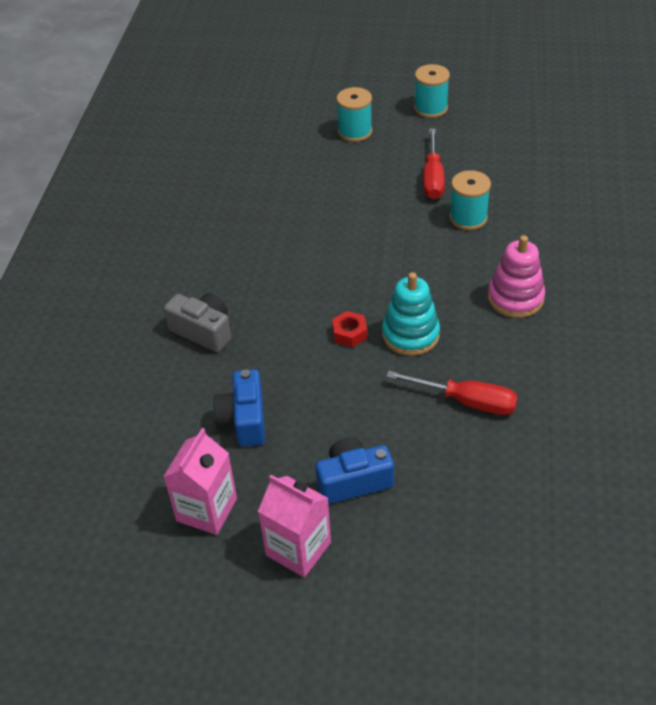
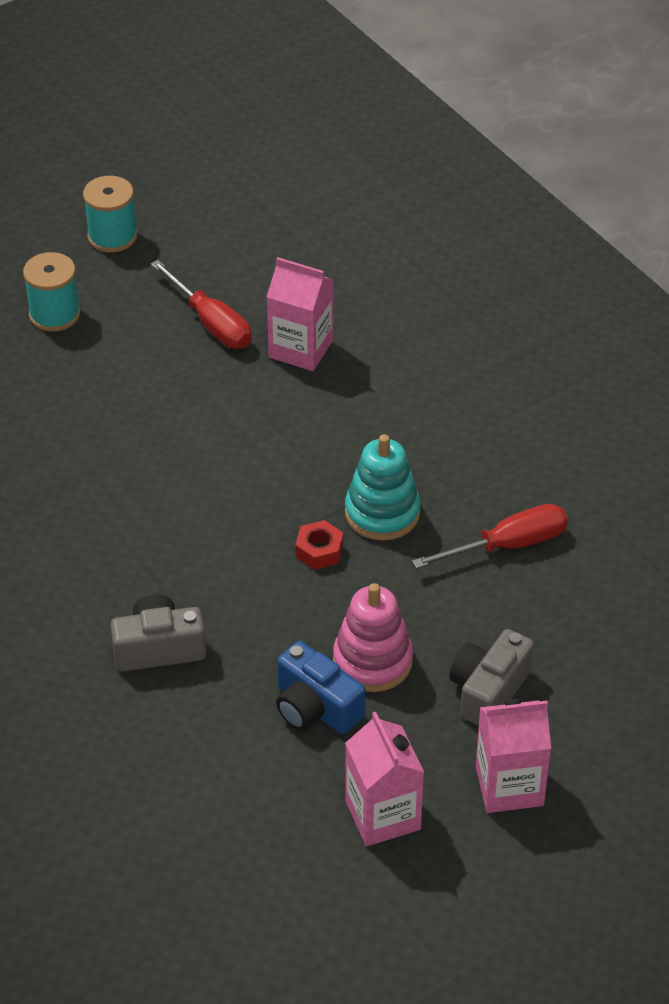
camera: 45 degrees left, 0 degrees up
(353, 481) = (488, 690): blue camera -> grey camera
(468, 218) = (301, 349): turquoise spool -> pink carton
(515, 298) = (443, 410): pink stacking toy -> pink stacking toy (372, 661)

